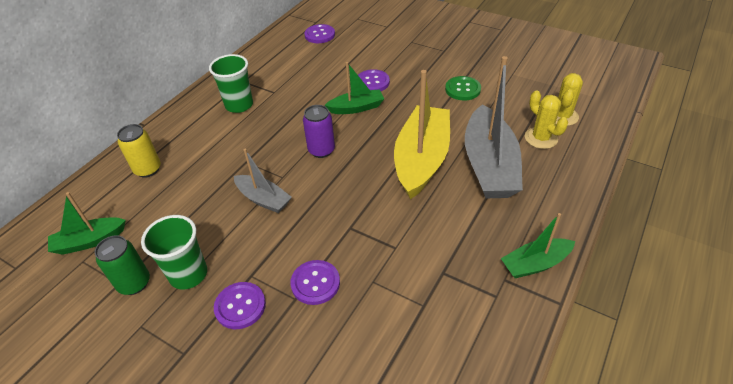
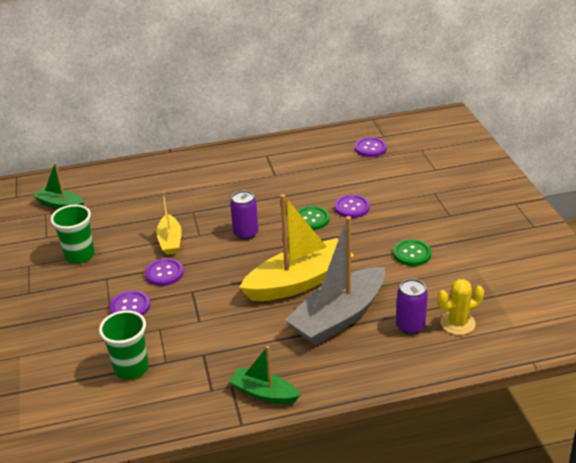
camera: 45 degrees right, 10 degrees down
(134, 283) = (52, 242): green can -> none
(148, 169) = (136, 182): yellow can -> none
(239, 105) = (240, 171): green cup -> green cup (131, 368)
(240, 306) = (80, 290): purple button -> purple button (164, 273)
(263, 199) = (170, 241): grey boat -> yellow boat
(356, 108) = (311, 219): green boat -> green button
(541, 138) = (410, 326): yellow cactus -> purple can

